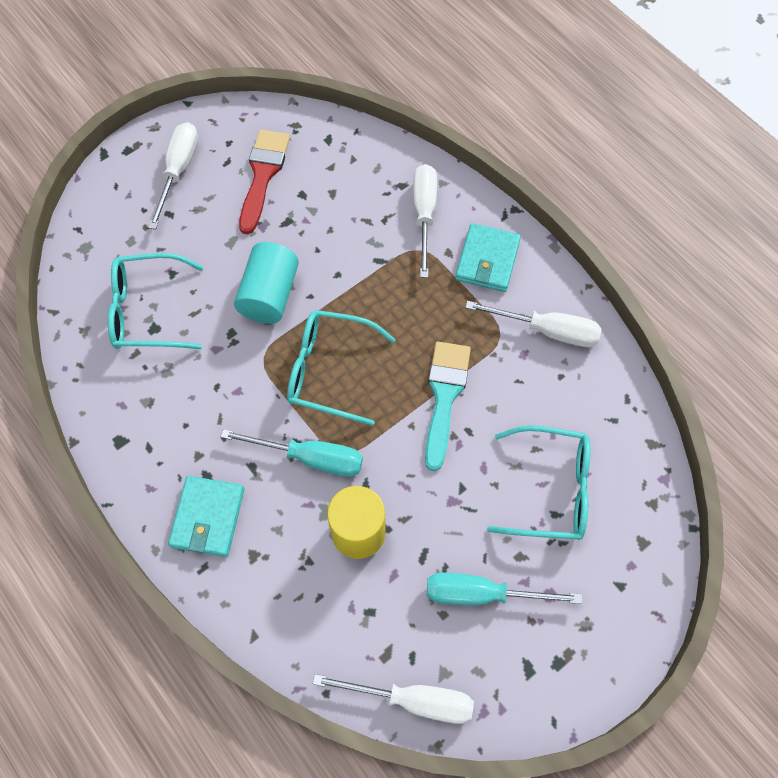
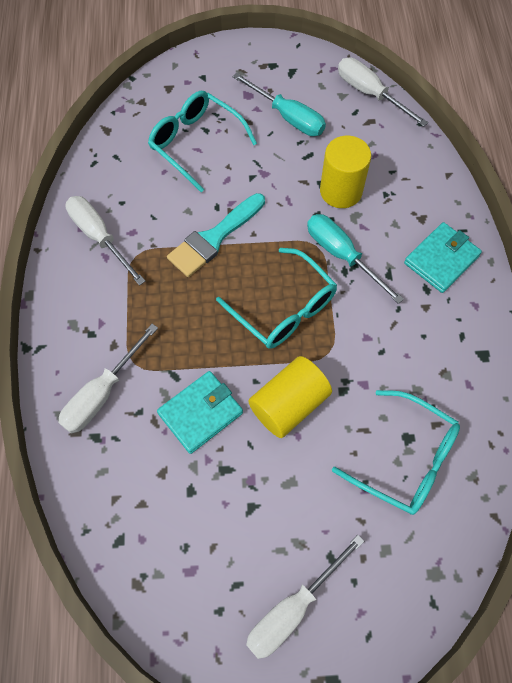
camera: 145 degrees left, 0 degrees up
(263, 175) = (212, 541): red brush -> none
(269, 295) = (289, 404): turquoise cylinder -> yellow cylinder
(487, 260) = (90, 318): turquoise wallet -> turquoise wallet (200, 413)

